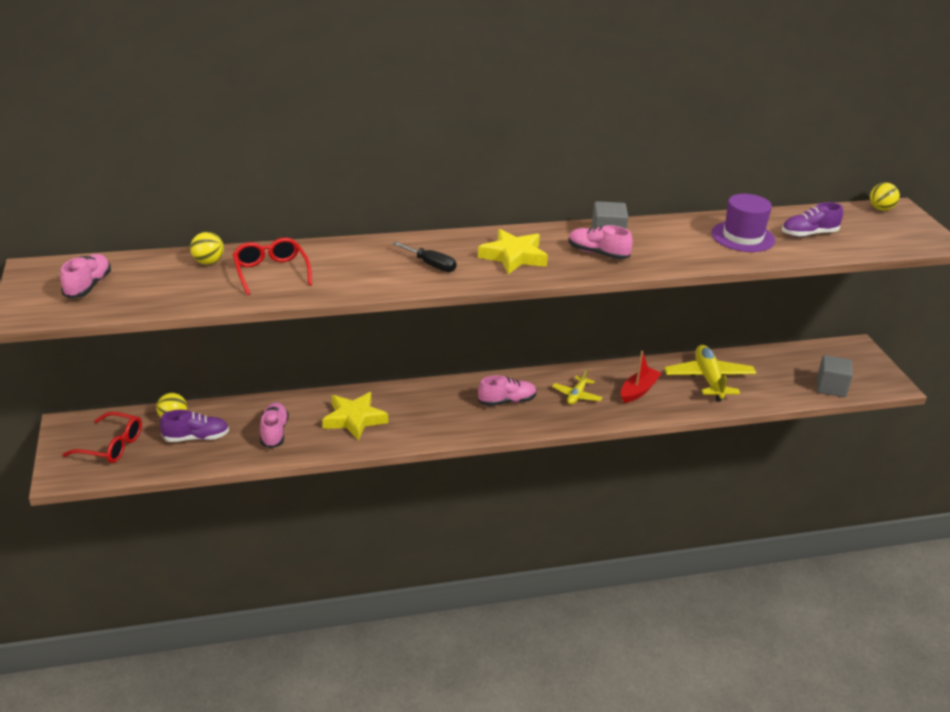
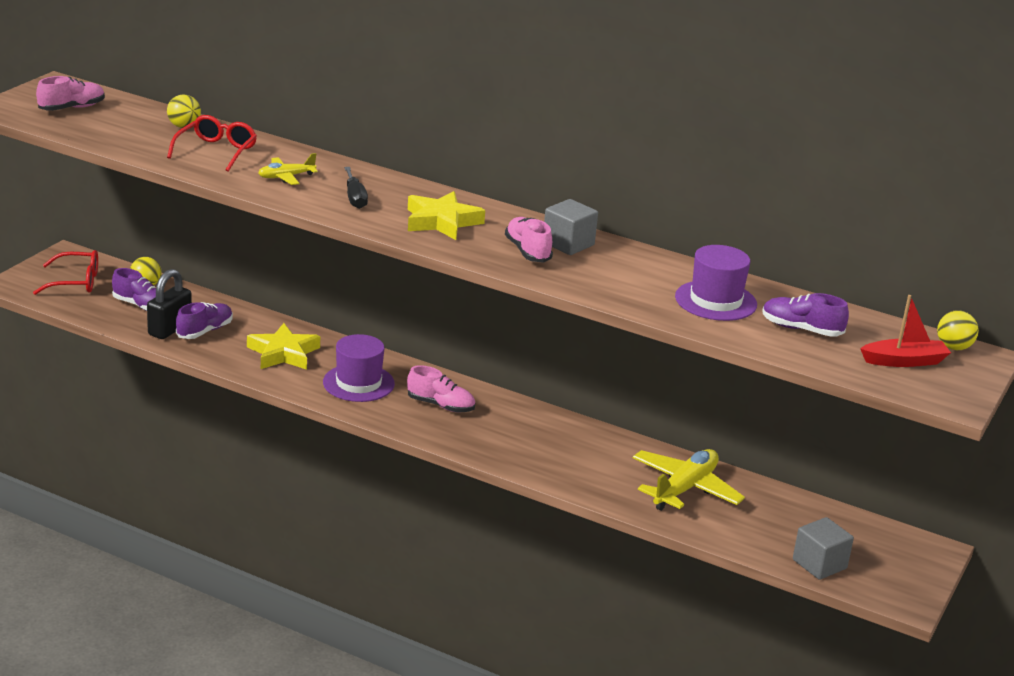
camera: 40 degrees right, 5 degrees down
(110, 446) = (74, 282): red glasses -> red glasses turned 60 degrees counterclockwise
(246, 445) = (170, 329): none -> black padlock
(274, 432) = (205, 331): pink shoe -> purple shoe
(435, 414) = (358, 383): none -> purple hat
(576, 395) = (517, 434): yellow plane -> yellow plane (286, 177)
(638, 390) = (588, 460): red boat -> red boat (904, 361)

